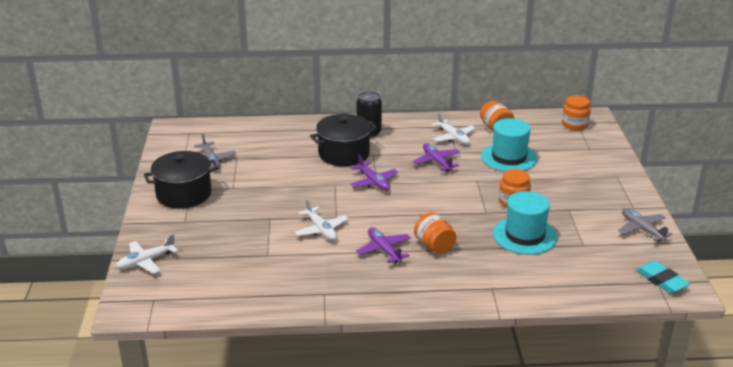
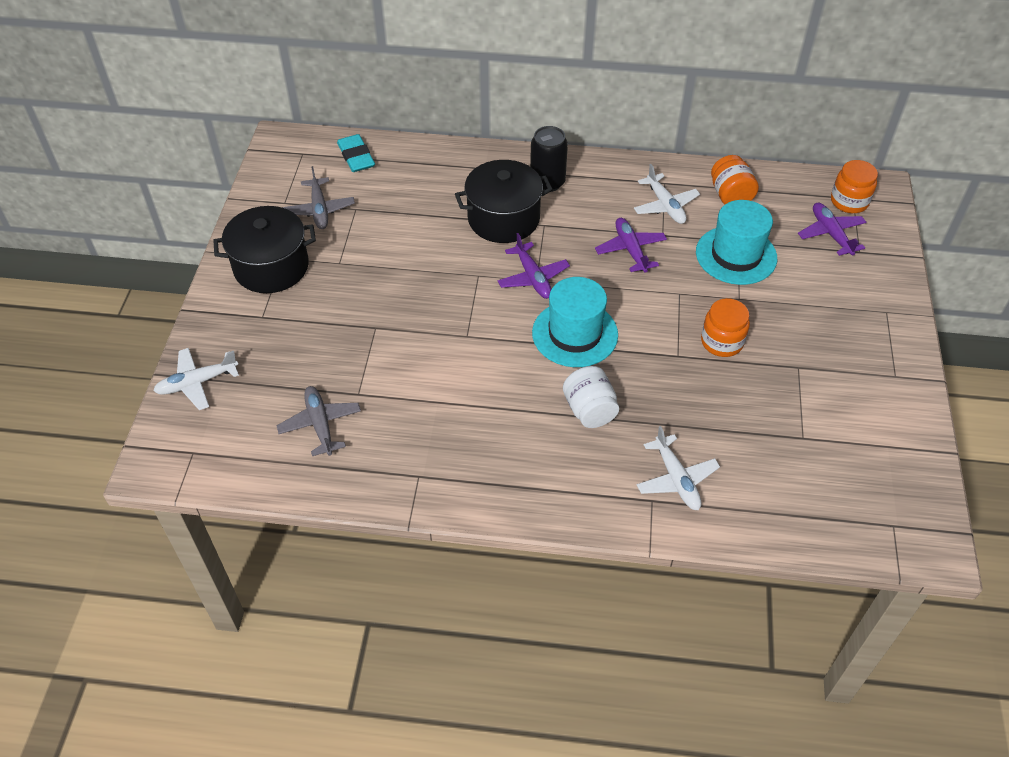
camera: 10 degrees right, 20 degrees up
(321, 230) = (440, 357): white plane -> white plane (676, 479)
(384, 250) = (518, 407): purple plane -> purple plane (831, 234)
(434, 246) = (589, 410): orange jar -> white jar
(524, 236) = (722, 408): turquoise hat -> turquoise hat (575, 334)
(641, 229) = (897, 420): grey plane -> grey plane (320, 424)
(661, 280) = (901, 522): turquoise eraser -> turquoise eraser (356, 157)

